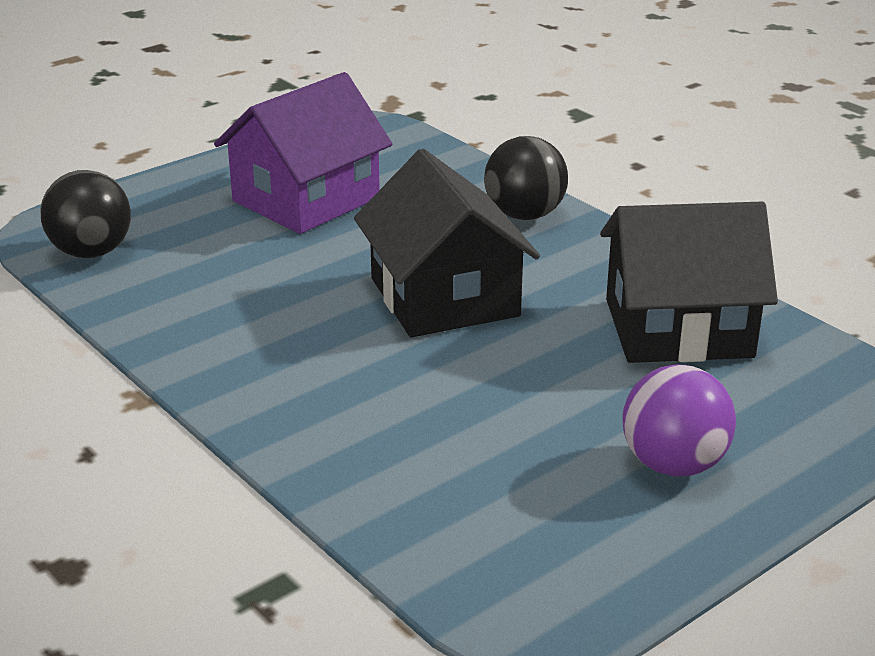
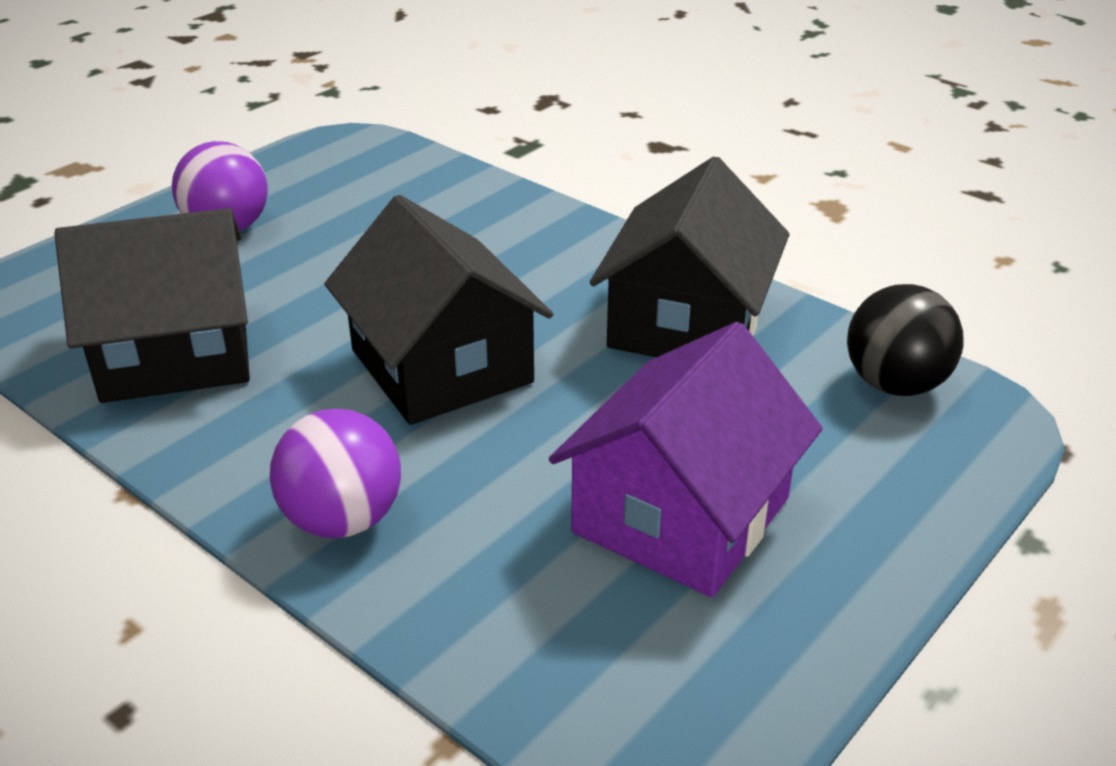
camera: 170 degrees right, 5 degrees up
(216, 311) = (687, 323): none -> black house
(524, 215) = (342, 520): black ball -> purple ball

